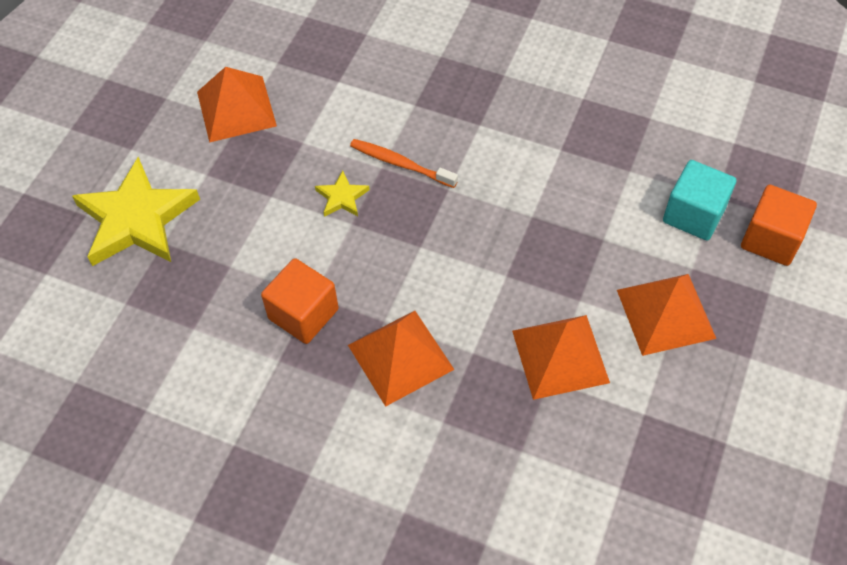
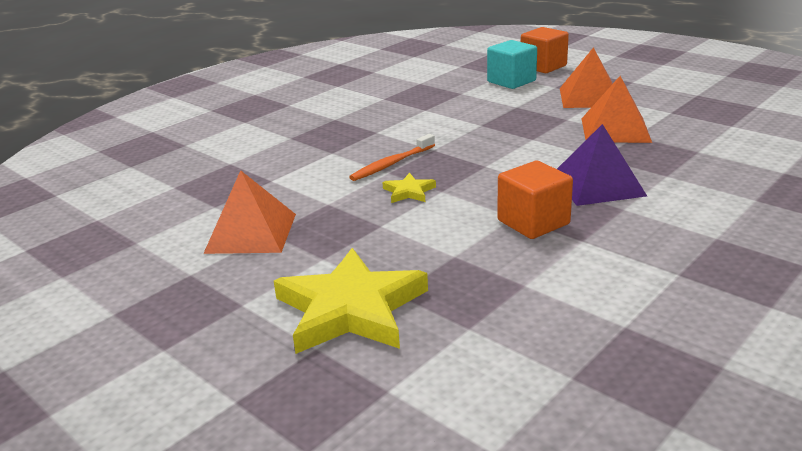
camera: 70 degrees left, 30 degrees down
(400, 357) = (597, 185): orange pyramid -> purple pyramid

